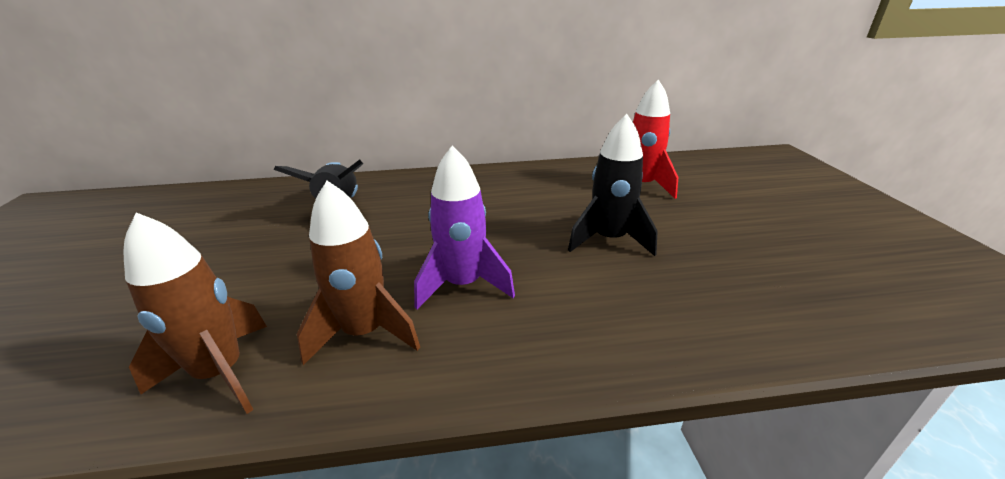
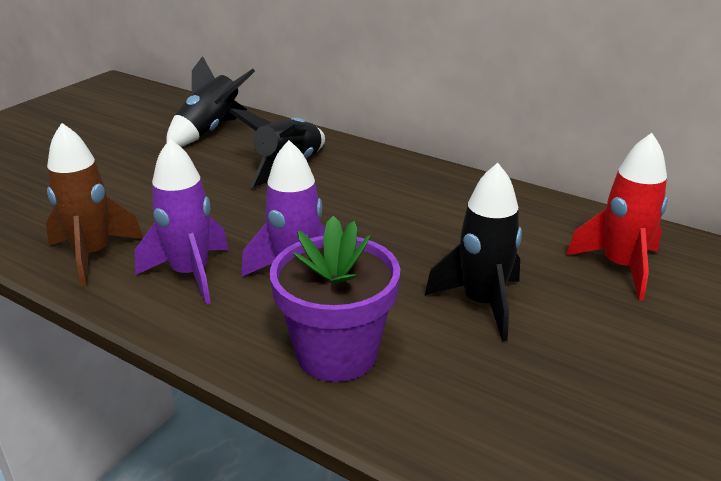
camera: 40 degrees right, 0 degrees up
(222, 208) = (210, 131): none -> black rocket
(364, 332) = (190, 274): brown rocket -> purple rocket
(578, 325) = (336, 354): none -> purple flower pot

